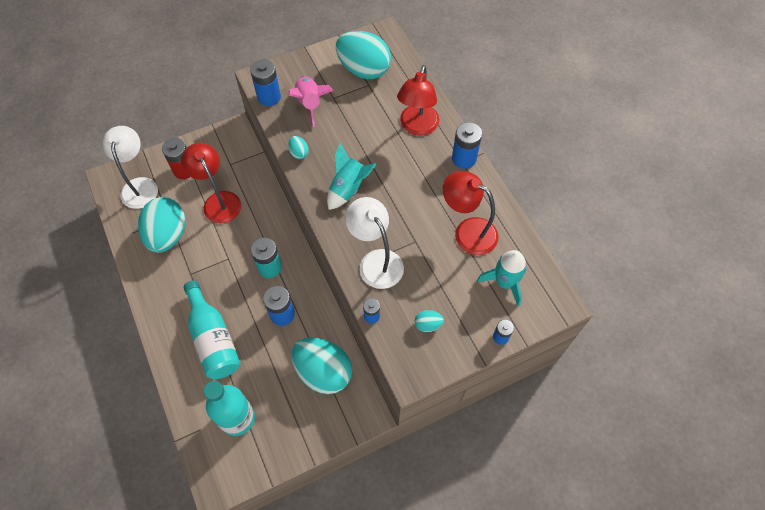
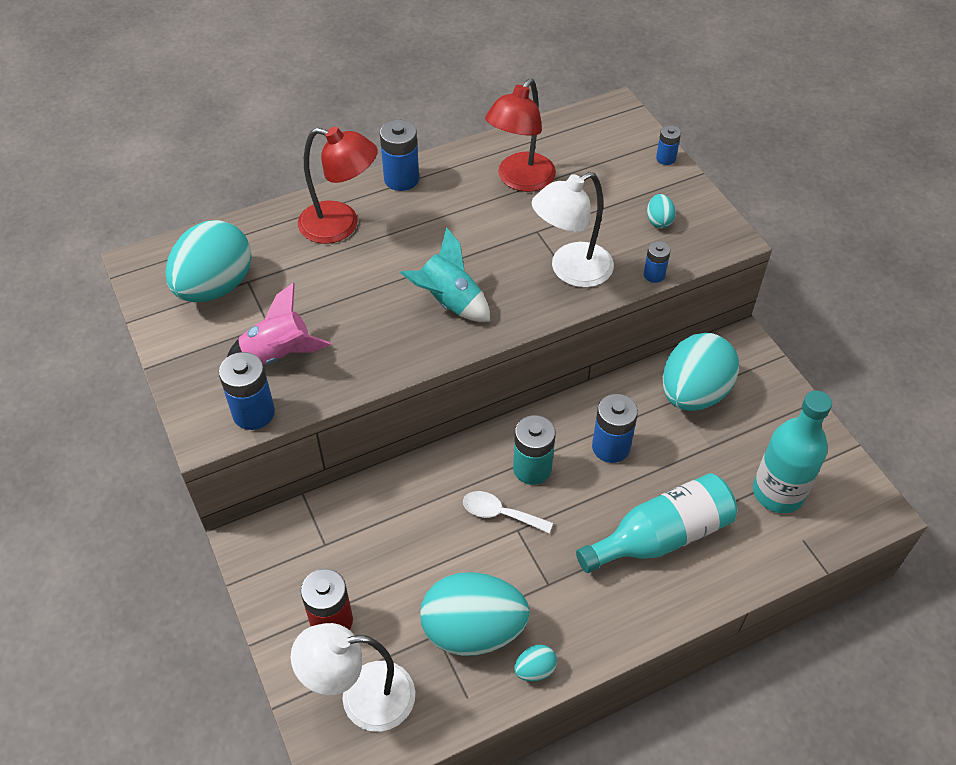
camera: 90 degrees left, 10 degrees down
(219, 201) = (403, 554): red lamp -> none
(239, 249) = (500, 513): none -> white spoon
(299, 153) = (379, 365): turquoise egg -> turquoise egg (535, 670)
(504, 282) = (592, 151): turquoise rocket -> none

